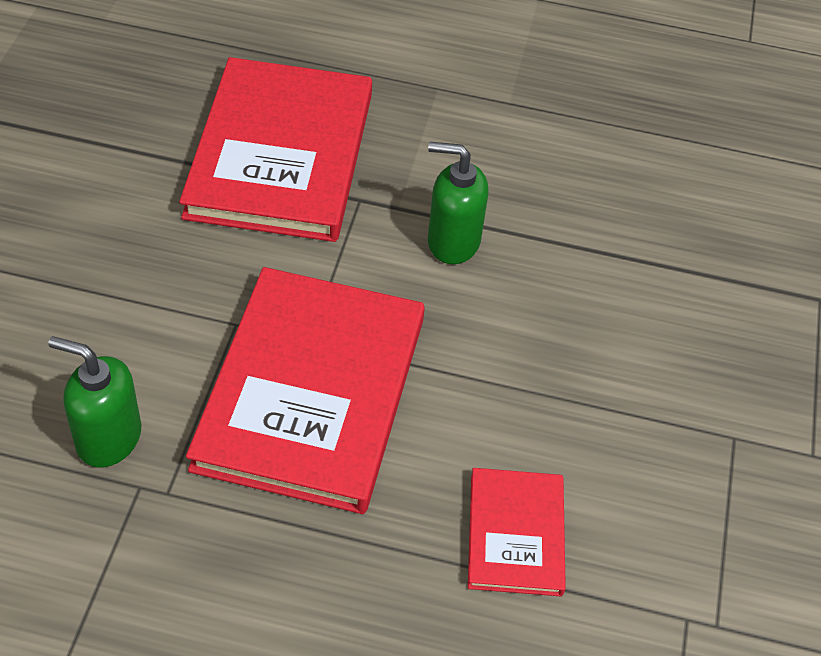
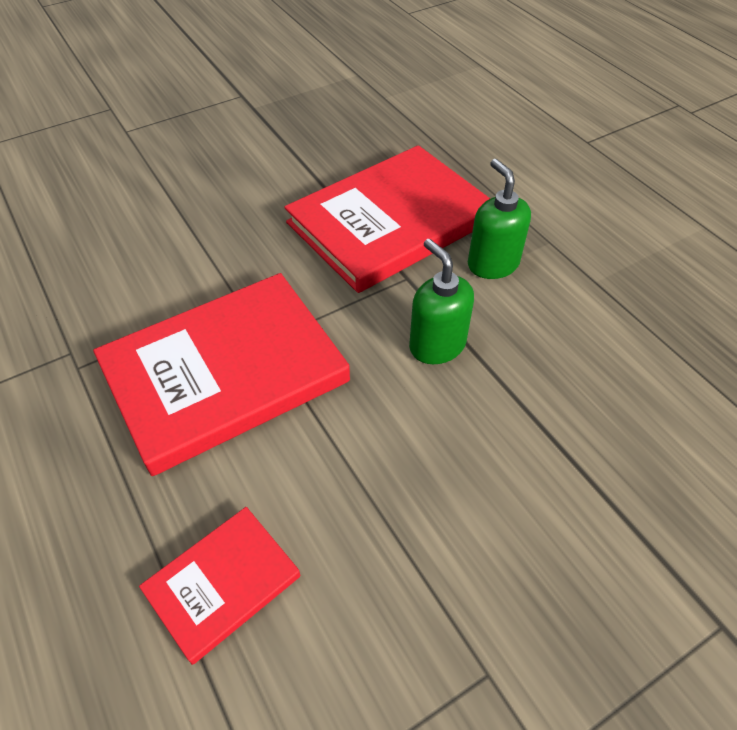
camera: 50 degrees right, 0 degrees up
(108, 438) = (92, 313): green soap dispenser -> green soap dispenser (492, 264)

